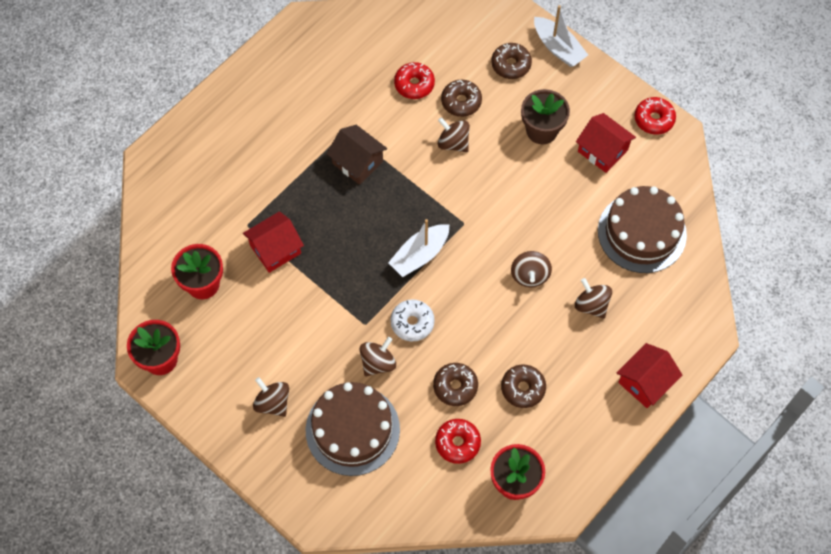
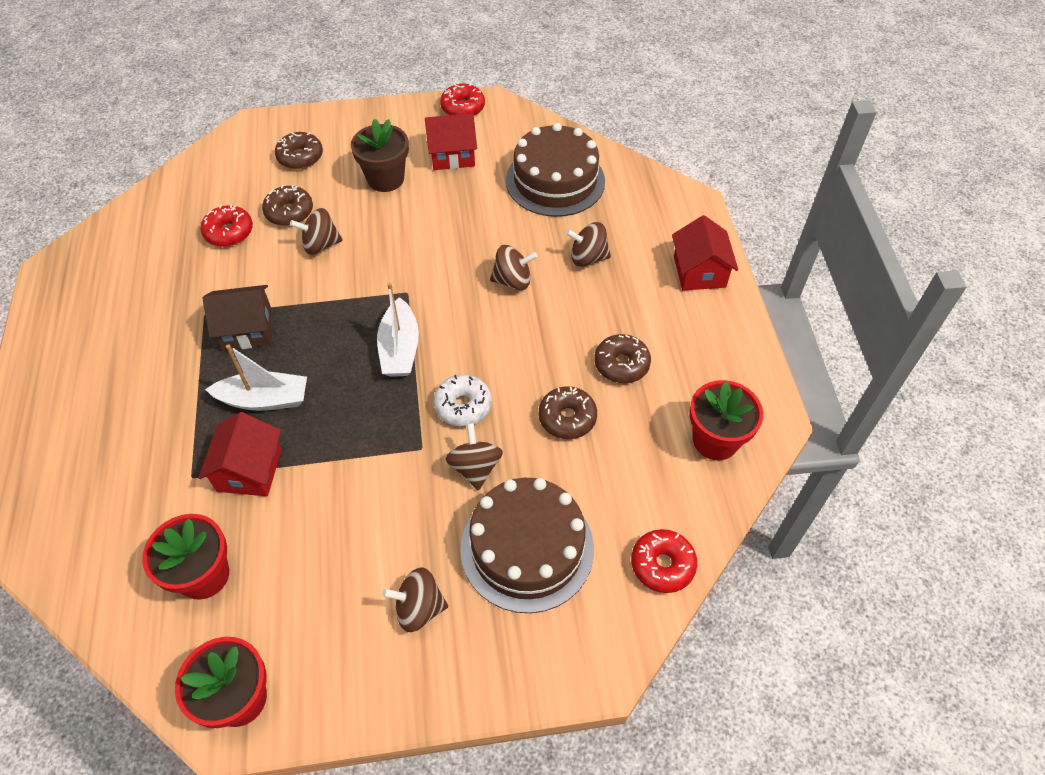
camera: 50 degrees left, 10 degrees down
(457, 443) = (630, 459): red donut -> red donut (662, 565)
(530, 275) = (513, 281): brown spinning top -> brown spinning top turned 45 degrees counterclockwise
(558, 48) = (326, 119): white boat -> white boat (264, 399)

